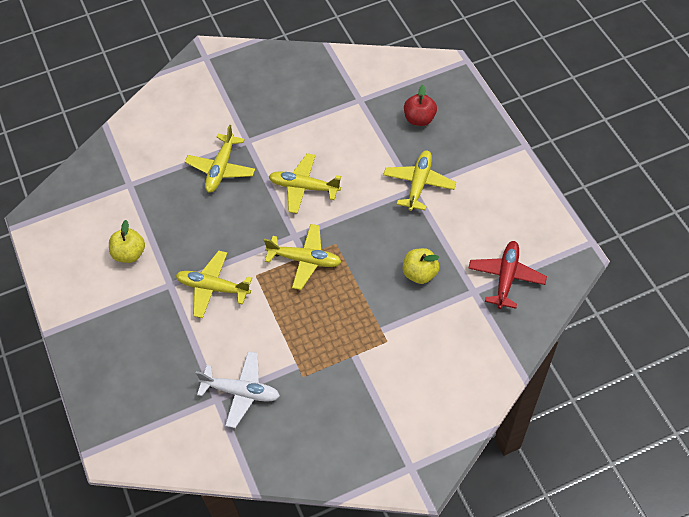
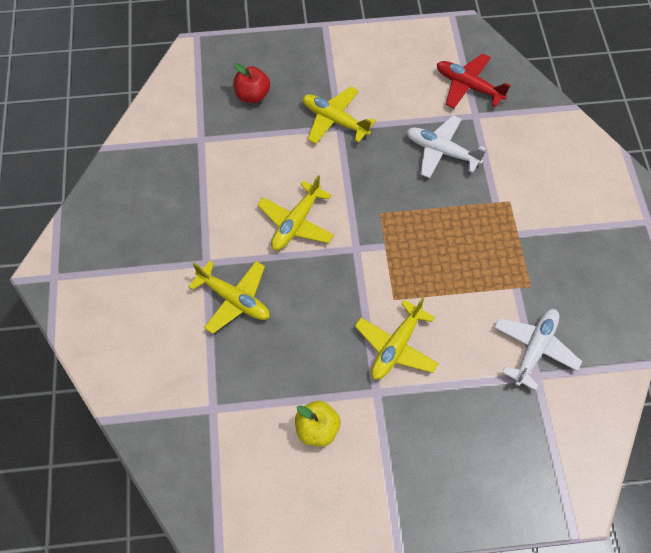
camera: 75 degrees left, 5 degrees up
(305, 260) = (391, 247): yellow plane -> none
(420, 273) = (441, 151): yellow apple -> white plane

